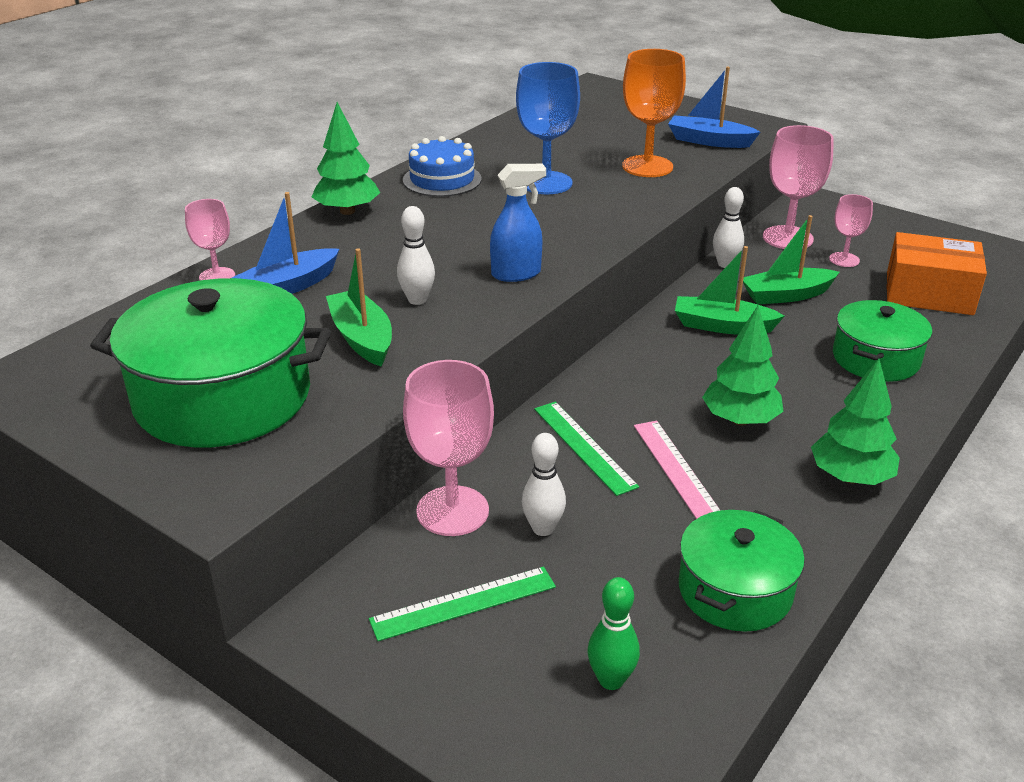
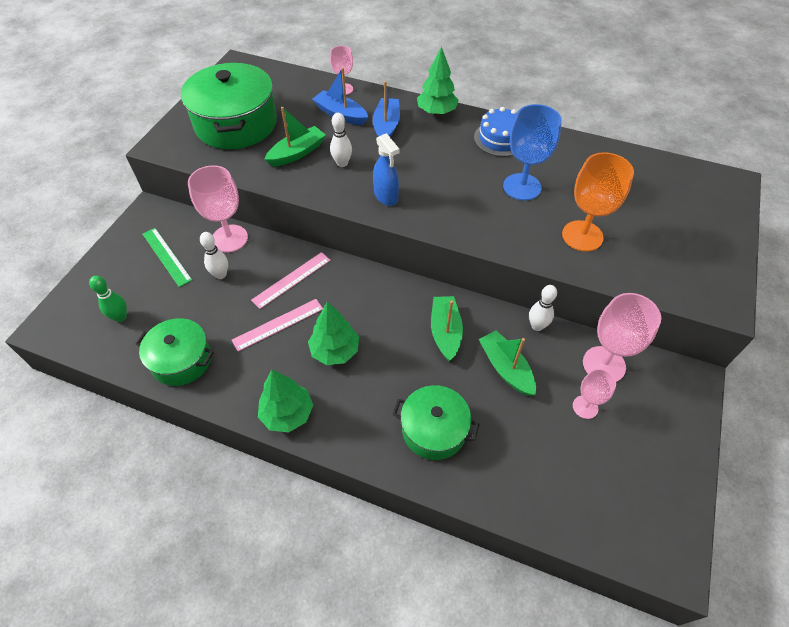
camera: 75 degrees right, 20 degrees up
(584, 446) = (291, 280): green ruler -> pink ruler
(709, 141) = (658, 268): blue boat -> blue boat (386, 126)
(929, 293) = (554, 472): orange box -> none

